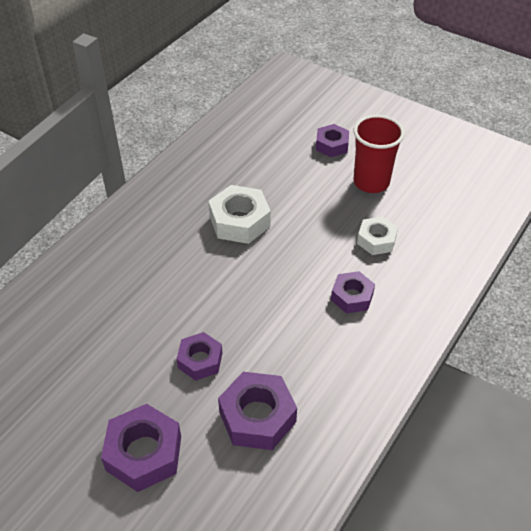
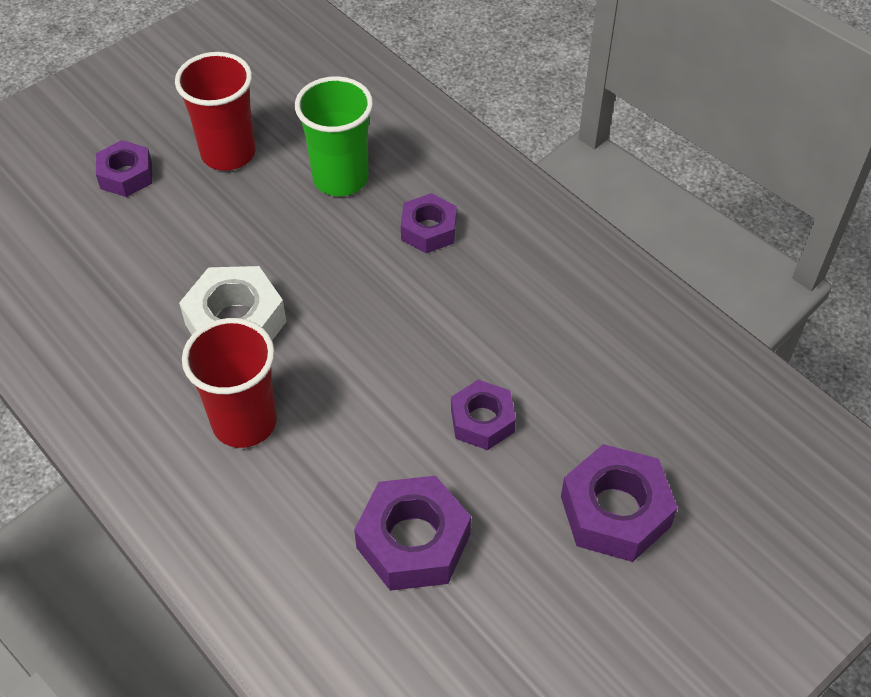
camera: 75 degrees left, 5 degrees up
(170, 244) = (244, 422): none -> red cup
(257, 416) = (588, 373): purple nut -> purple nut (413, 541)
(376, 240) = (340, 178): white nut -> green cup

